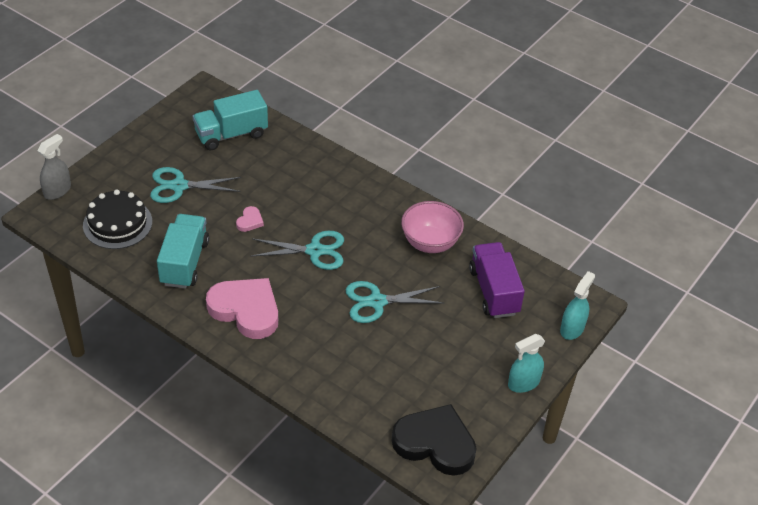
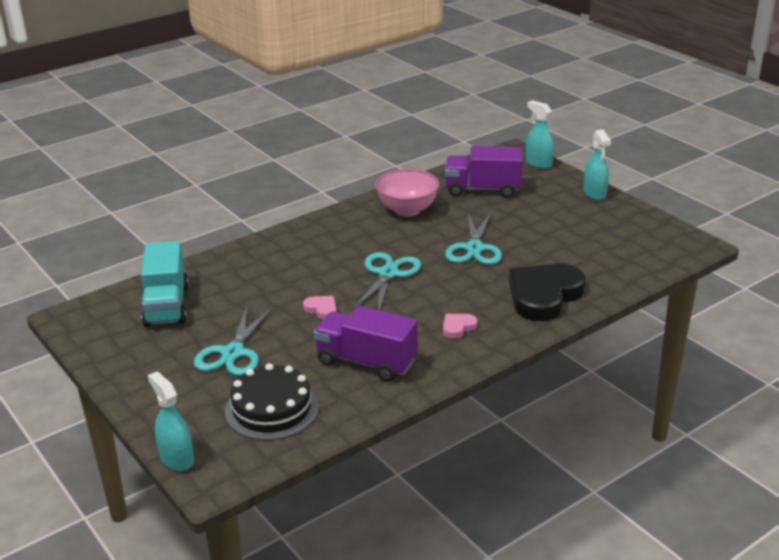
camera: 70 degrees left, 15 degrees down
(57, 191) = (176, 458): grey spray bottle -> turquoise spray bottle
(184, 262) = (366, 362): turquoise truck -> purple truck
(246, 310) = (458, 327): pink heart -> pink heart, size x0.42
(435, 443) = (656, 244): black heart -> black heart (544, 296)

